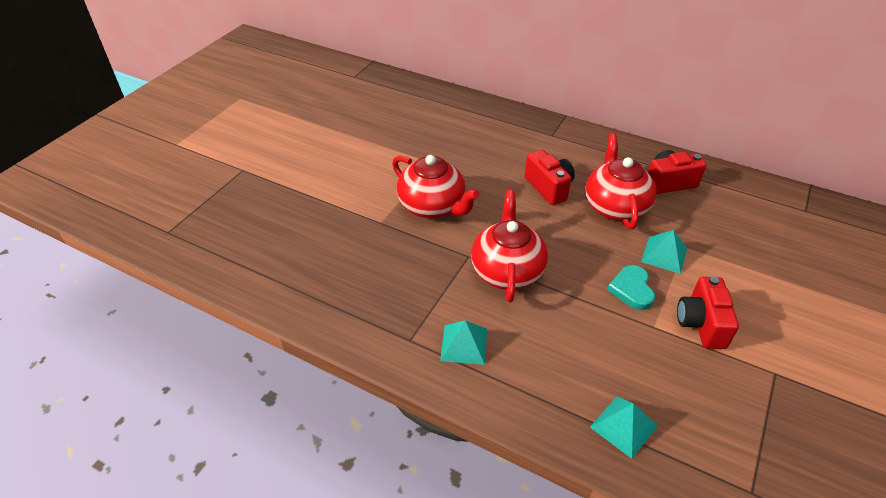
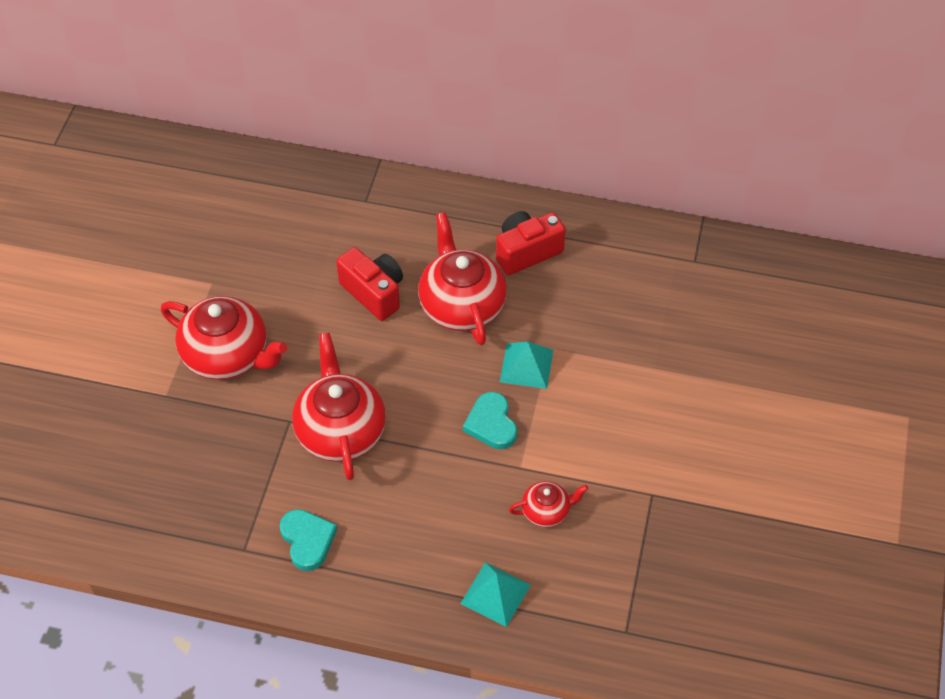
camera: 15 degrees left, 10 degrees up
(464, 344) = (307, 540): turquoise pyramid -> turquoise heart
(676, 366) = (546, 511): none -> red teapot
(701, 324) = (572, 451): red camera -> none

